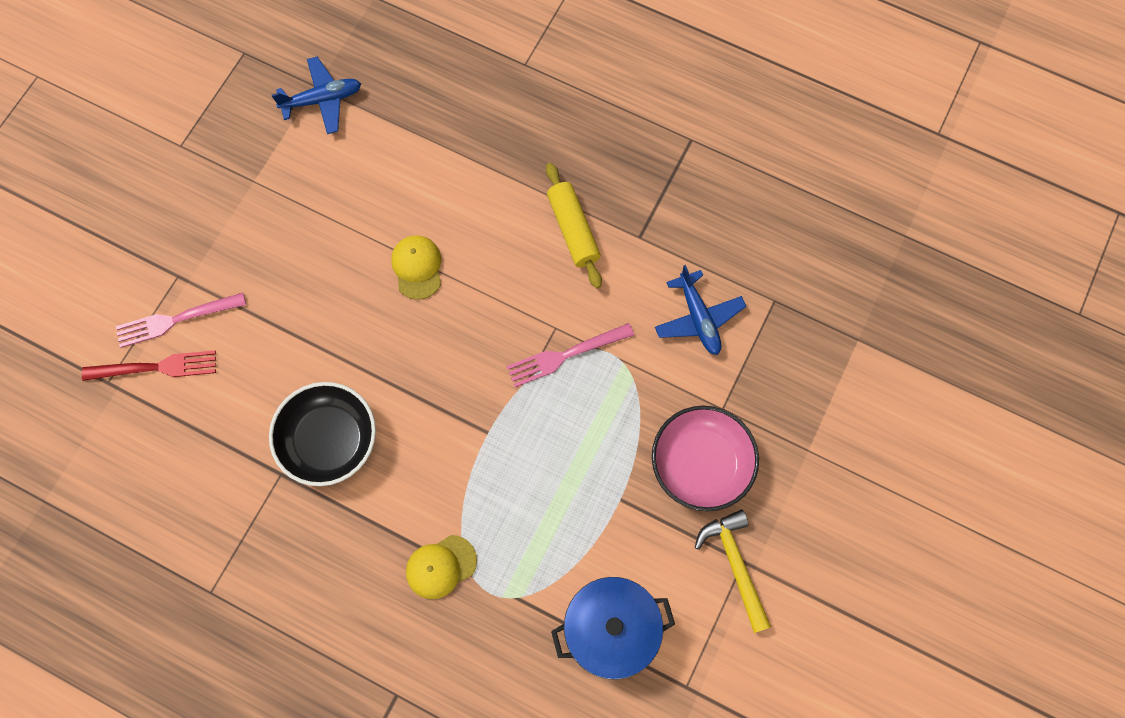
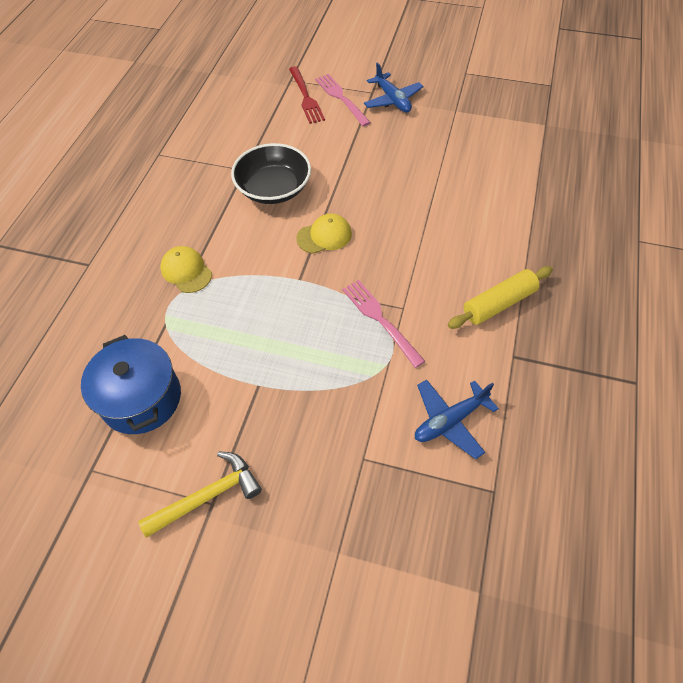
camera: 80 degrees right, 15 degrees down
(322, 100) = (536, 130): blue plane -> blue plane (392, 100)
(417, 267) = (424, 209): yellow cap -> yellow cap (324, 236)
(701, 464) = (303, 447): pink bowl -> none

